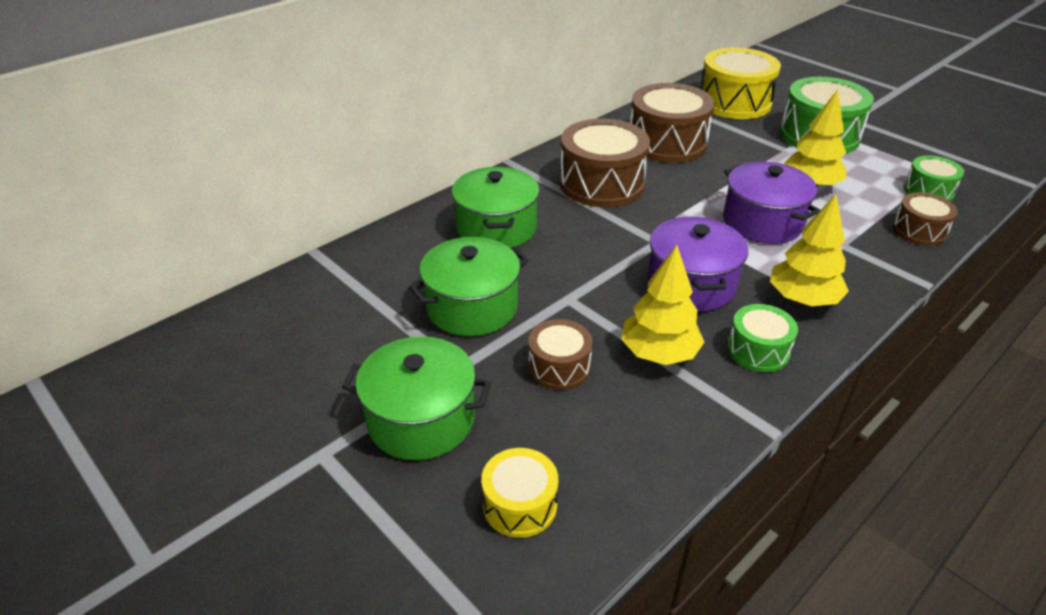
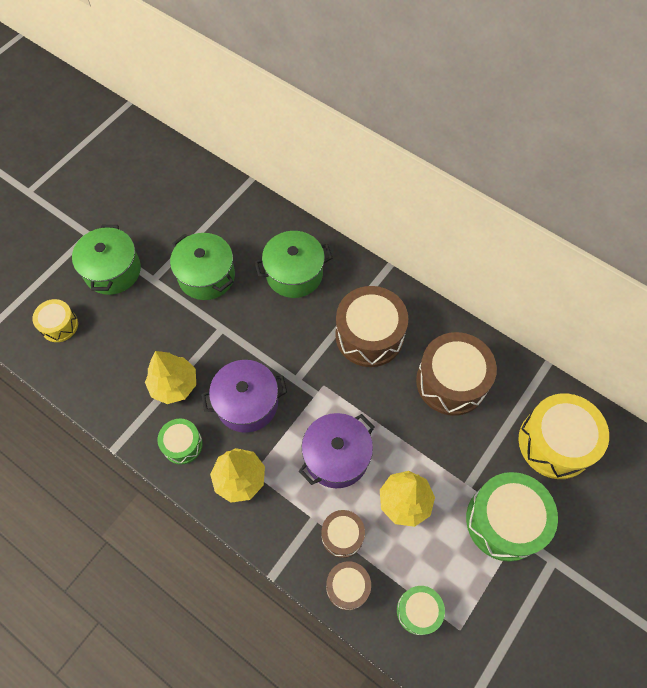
camera: 80 degrees right, 25 degrees up
(559, 367) = (157, 330): brown drum -> brown drum (342, 535)

